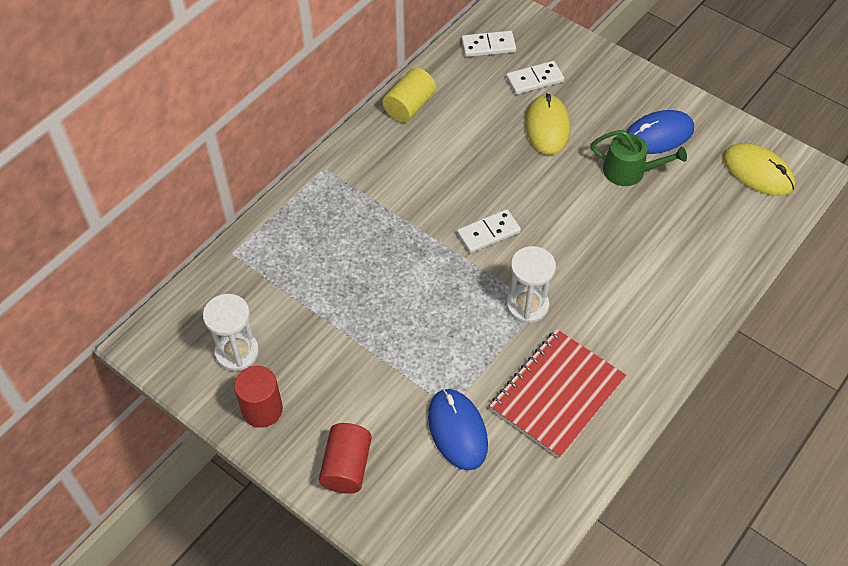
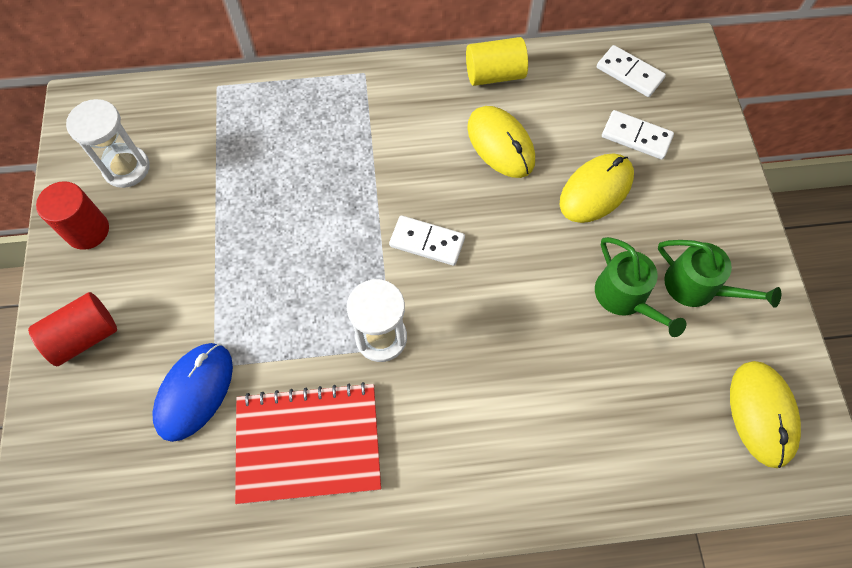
camera: 45 degrees right, 10 degrees up
(463, 144) = (500, 144): none -> yellow mouse
(658, 135) = (697, 287): blue mouse -> green watering can

